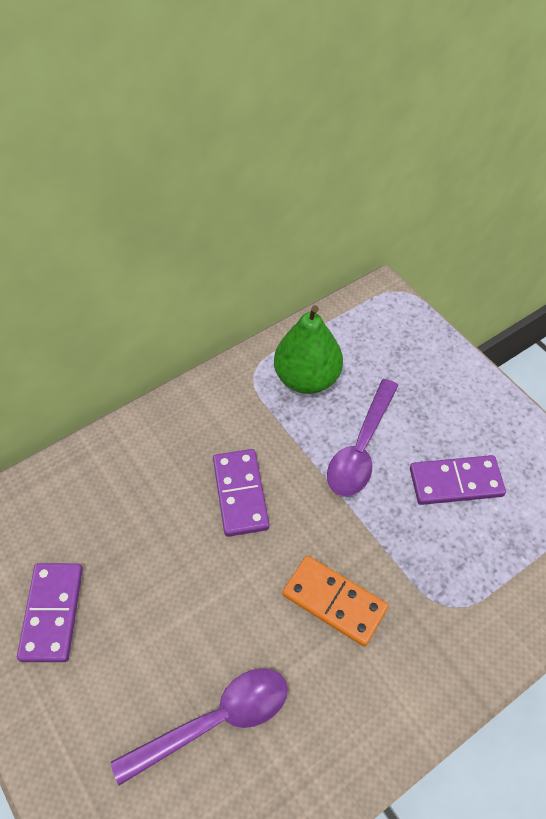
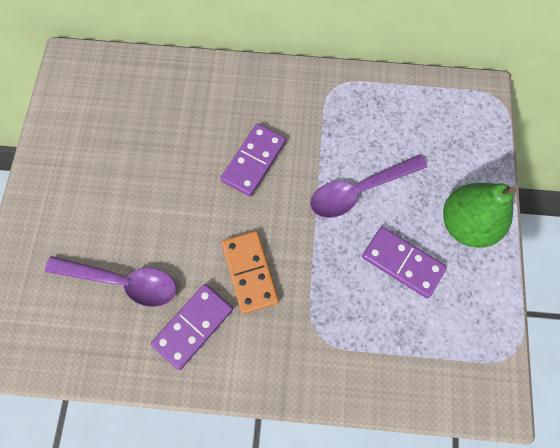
camera: 40 degrees right, 15 degrees up
(52, 613) = (89, 149): purple domino -> purple domino (193, 326)
(307, 378) = (367, 116): green pear -> green pear (466, 224)

